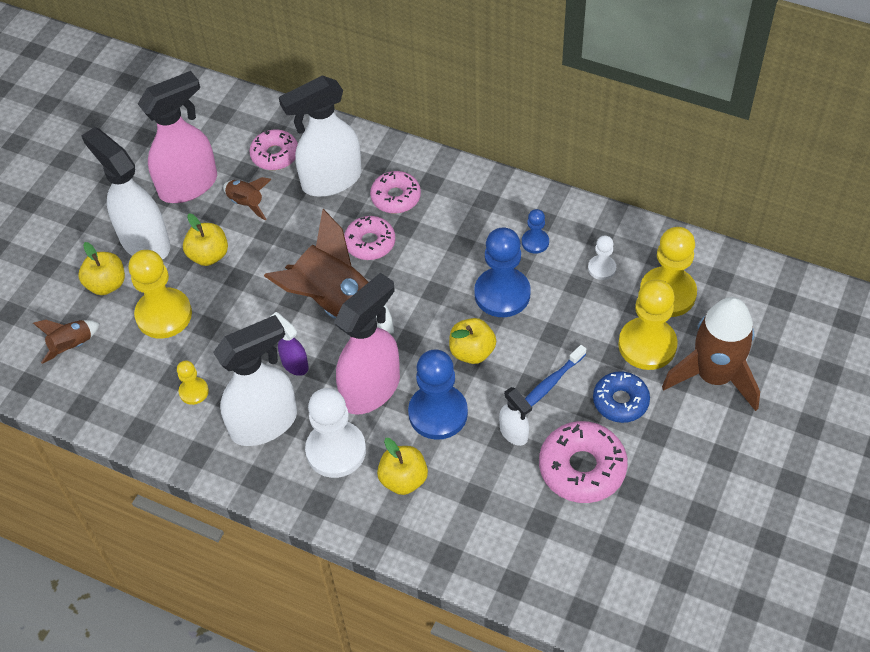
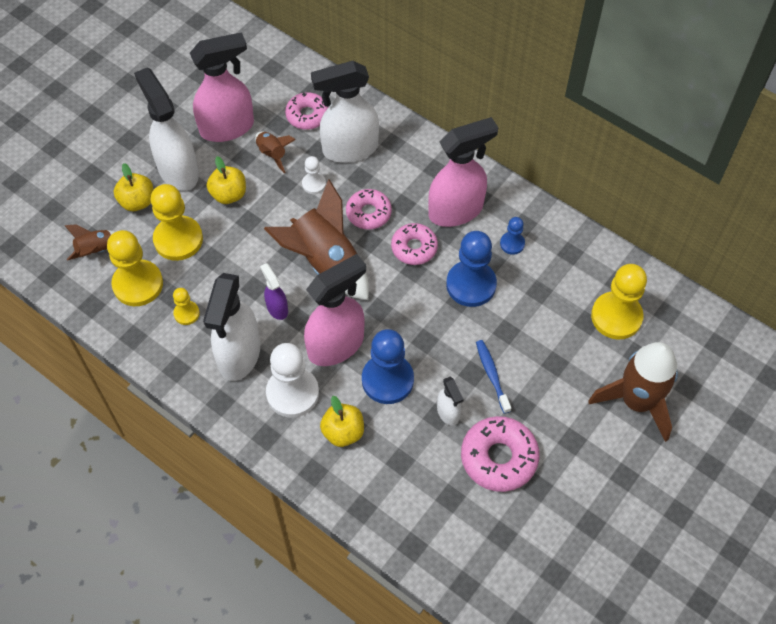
camera: 10 degrees right, 5 degrees up
(265, 423) = (239, 355): white spray bottle -> white spray bottle turned 120 degrees clockwise
(396, 197) = (401, 176): pink donut -> pink donut (414, 248)
(465, 220) = (456, 210): none -> pink spray bottle
(472, 352) = (431, 331): yellow apple -> none
(550, 383) = (492, 375): blue toothbrush -> blue toothbrush turned 105 degrees clockwise
(601, 268) = (564, 280): white pawn -> white pawn (314, 184)
(620, 401) = (548, 405): blue donut -> none
(647, 345) = (585, 360): yellow pawn -> yellow pawn (138, 284)

